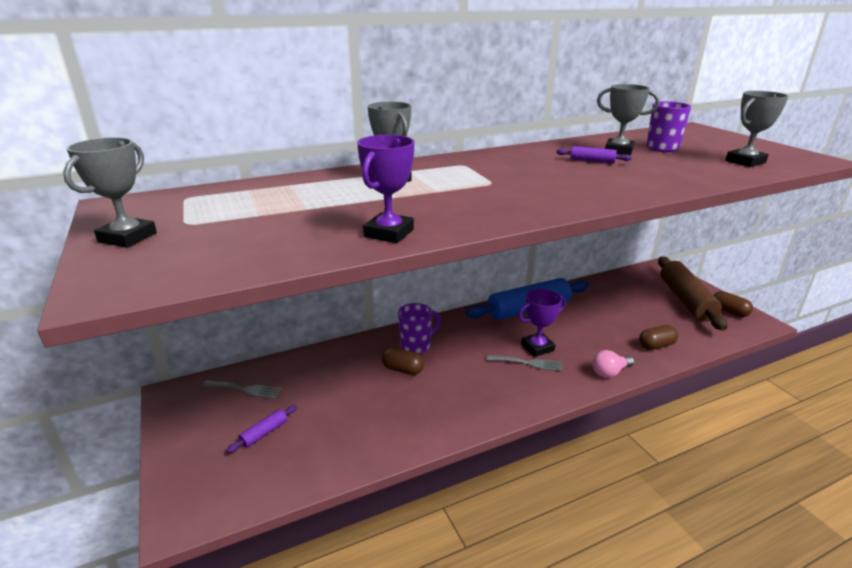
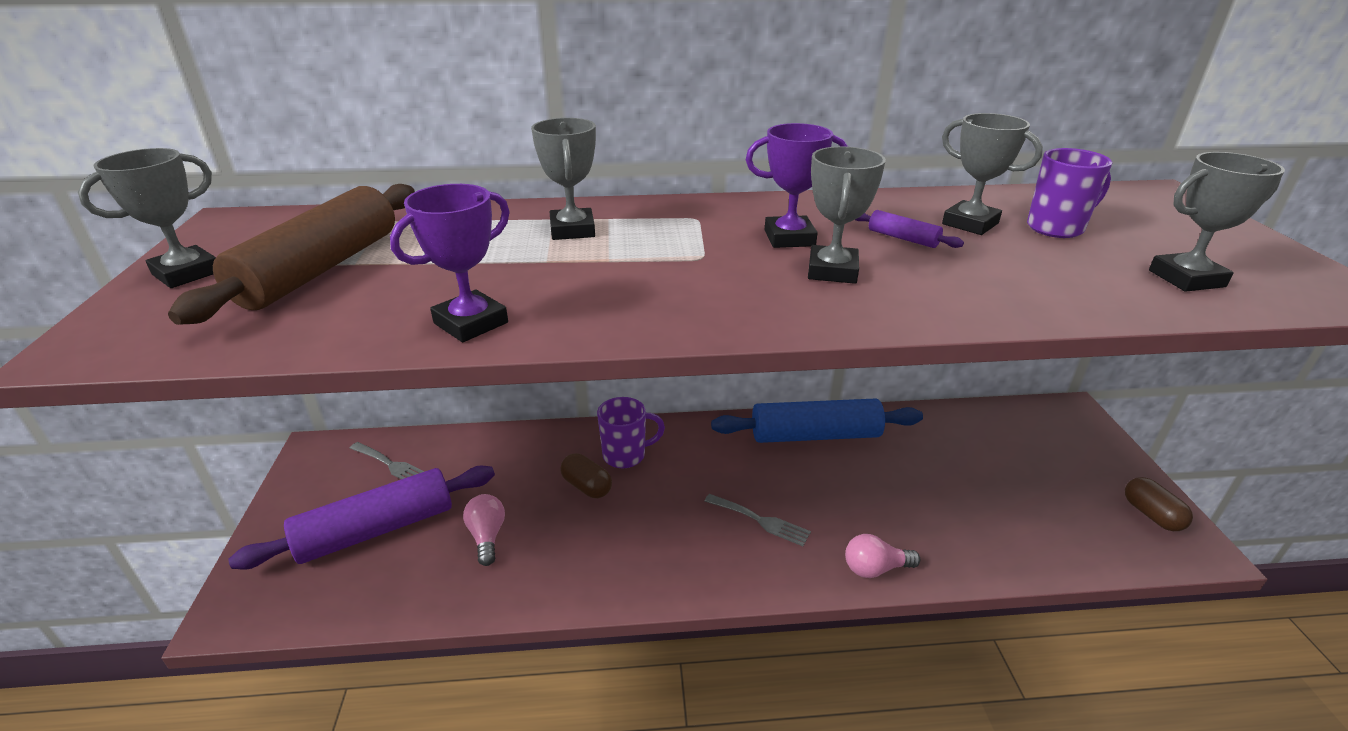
camera: 20 degrees right, 5 degrees up
(264, 433) = (376, 530): purple rolling pin -> purple rolling pin, size x2.42
(353, 416) = (487, 536): none -> pink light bulb
(537, 347) = (790, 499): purple trophy -> purple trophy (789, 238)
(573, 180) = (832, 271): none -> grey trophy
(656, 345) = (980, 543): brown capsule -> none
(686, 300) = (1084, 476): brown rolling pin -> brown rolling pin (321, 269)

